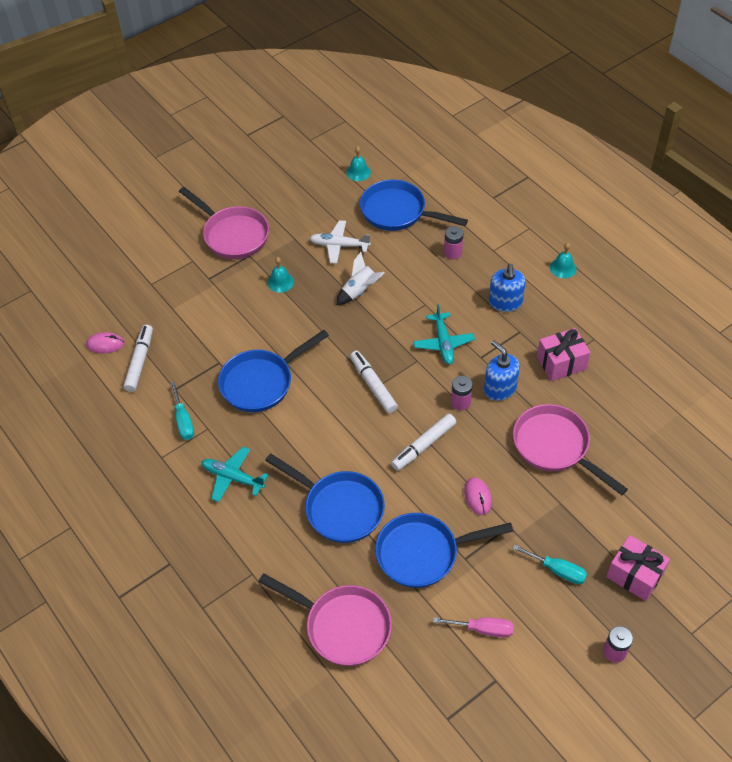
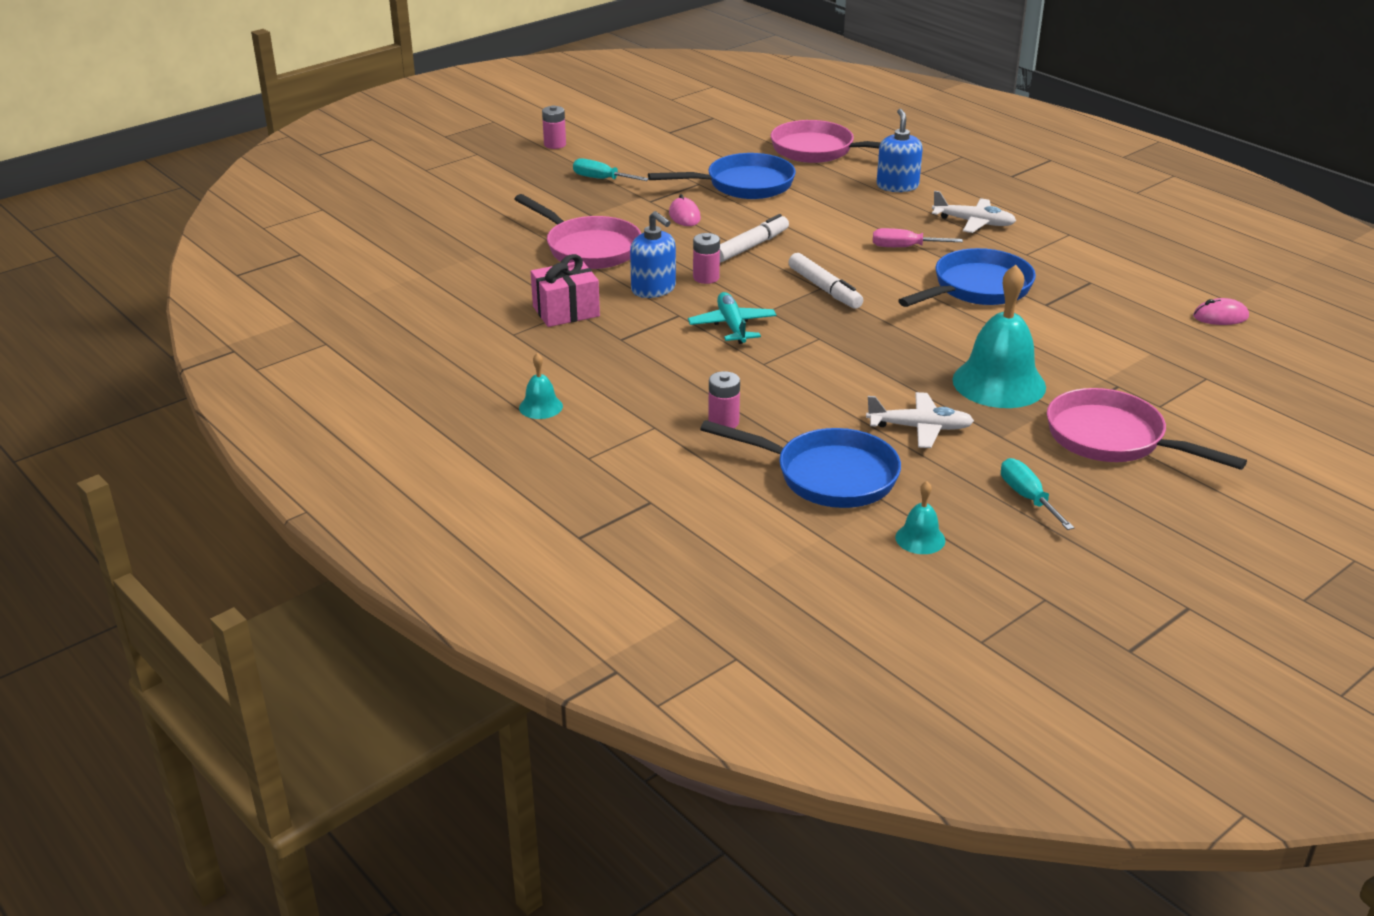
camera: 175 degrees right, 20 degrees down
(139, 362) = (1157, 302): white marker -> none
(183, 421) = (1060, 258): turquoise screwdriver -> turquoise screwdriver (1027, 498)
(233, 477) = (974, 222): turquoise plane -> white plane
(280, 282) = (999, 383): turquoise bell -> turquoise bell, size x2.16
(339, 508) = (842, 207): blue pan -> none
(359, 291) = (869, 375): white rocket -> none
(483, 629) = (680, 151): pink screwdriver -> pink screwdriver (904, 247)
(505, 302) = (639, 367): blue soap dispenser -> blue soap dispenser (897, 186)
(634, 575) = (521, 178): pink gift -> none

